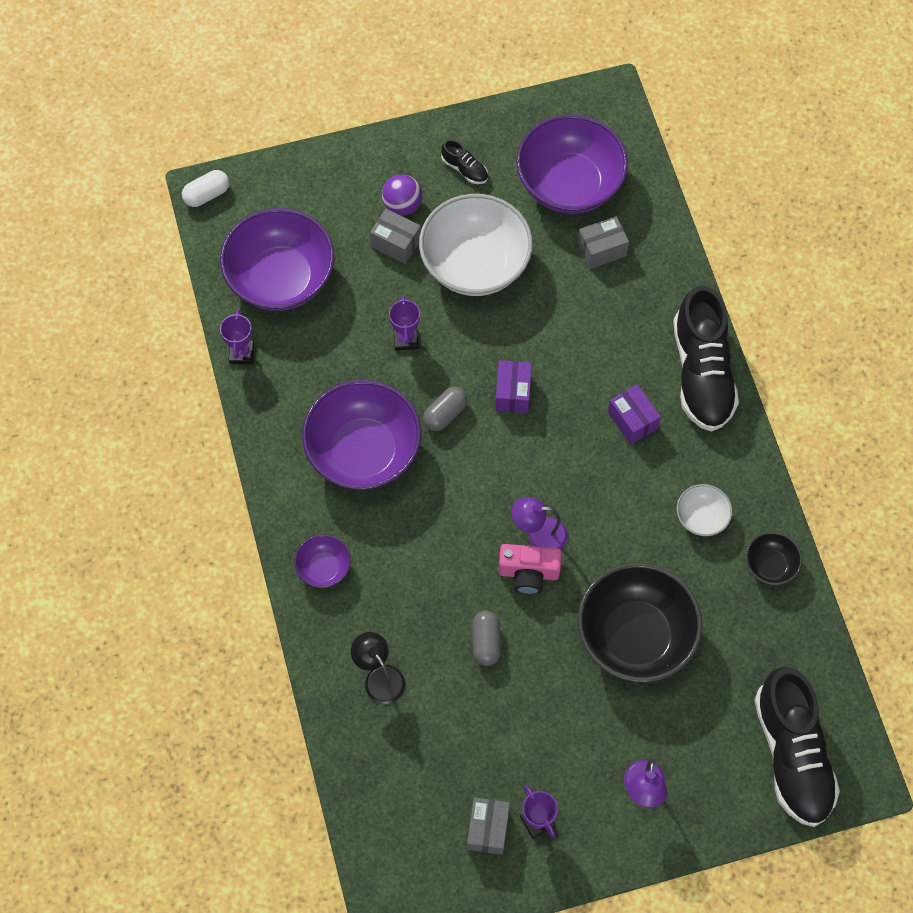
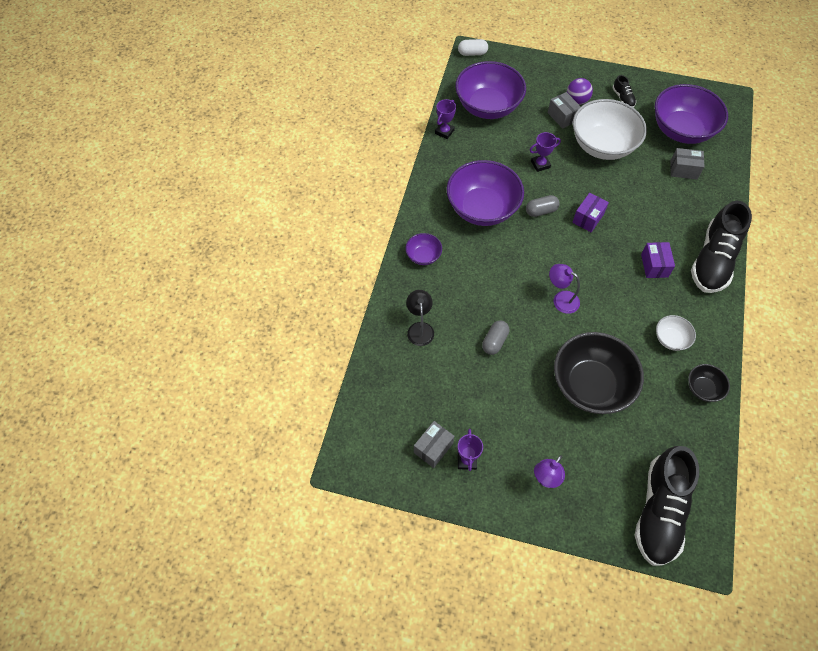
camera: 30 degrees right, 5 degrees down
(406, 339) = (540, 164): purple trophy -> purple trophy turned 45 degrees clockwise
(528, 573) = (542, 317): pink camera -> none

